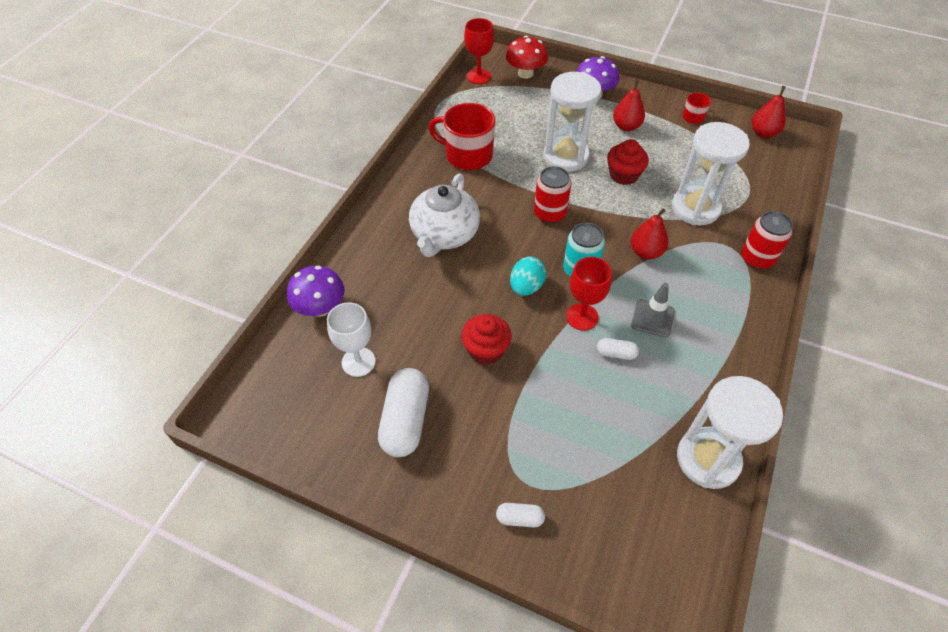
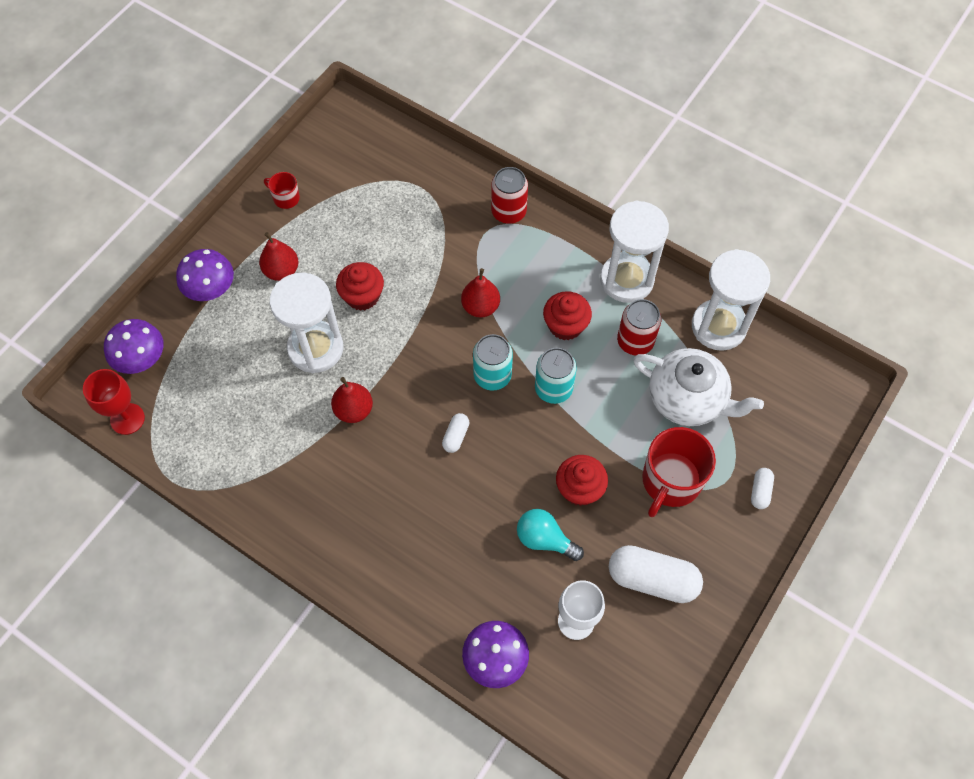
camera: 80 degrees left, 10 degrees up
(431, 329) = (544, 539): none -> turquoise light bulb
(444, 235) = (412, 506): white teapot -> white teapot (688, 399)
(467, 155) = (282, 459): red mug -> red mug (670, 481)
(525, 73) = (142, 359): red mushroom -> purple mushroom
(526, 287) = (505, 433): turquoise egg -> none
(549, 213) = (404, 387): red can -> red can (635, 341)
(582, 317) = (553, 388): red goblet -> turquoise can
(616, 353) = (601, 369): white capsule -> white capsule (456, 436)
(652, 318) = (565, 325): grey traffic cone -> red cupcake
(695, 208) = (429, 242): white hourglass -> white hourglass (626, 280)
(763, 133) = (332, 141): red pear -> red pear (354, 410)

